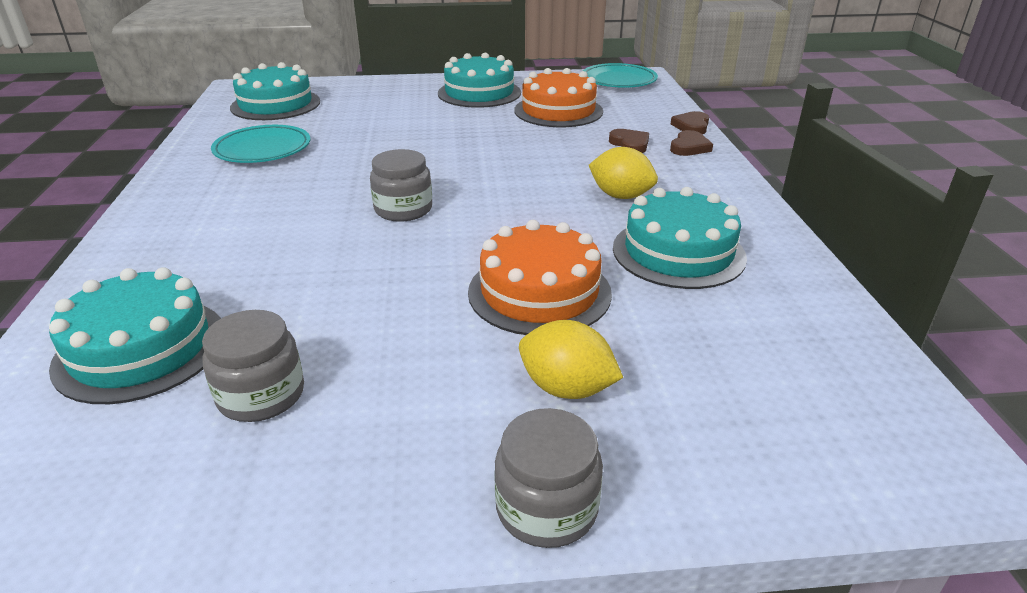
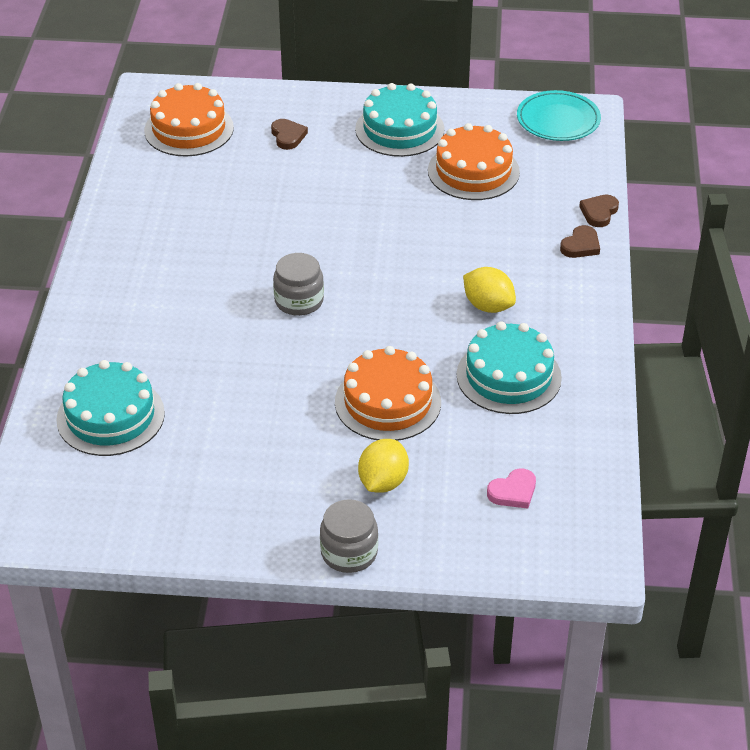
camera: 10 degrees right, 10 degrees up
(261, 395) = (191, 461): grey jar -> none
(263, 149) = (179, 204): turquoise plate -> none
(275, 104) = (189, 129): turquoise cake -> orange cake
(566, 388) = (383, 482): yellow lemon -> yellow lemon turned 75 degrees clockwise
(630, 144) = (525, 234): brown heart -> brown heart (288, 136)
(762, 378) = (513, 492): none -> pink heart

